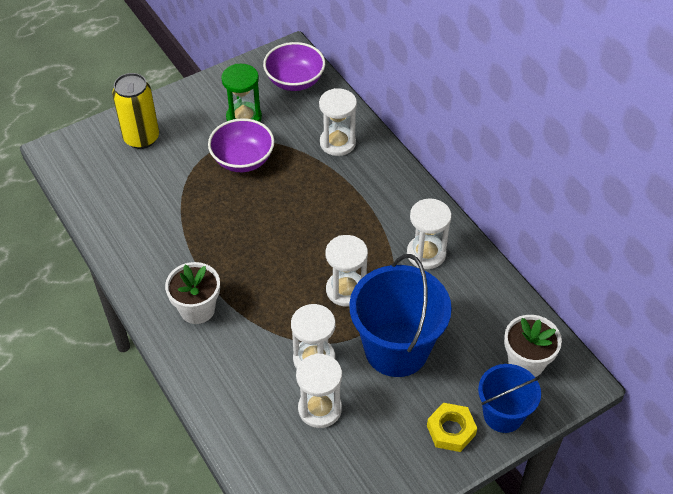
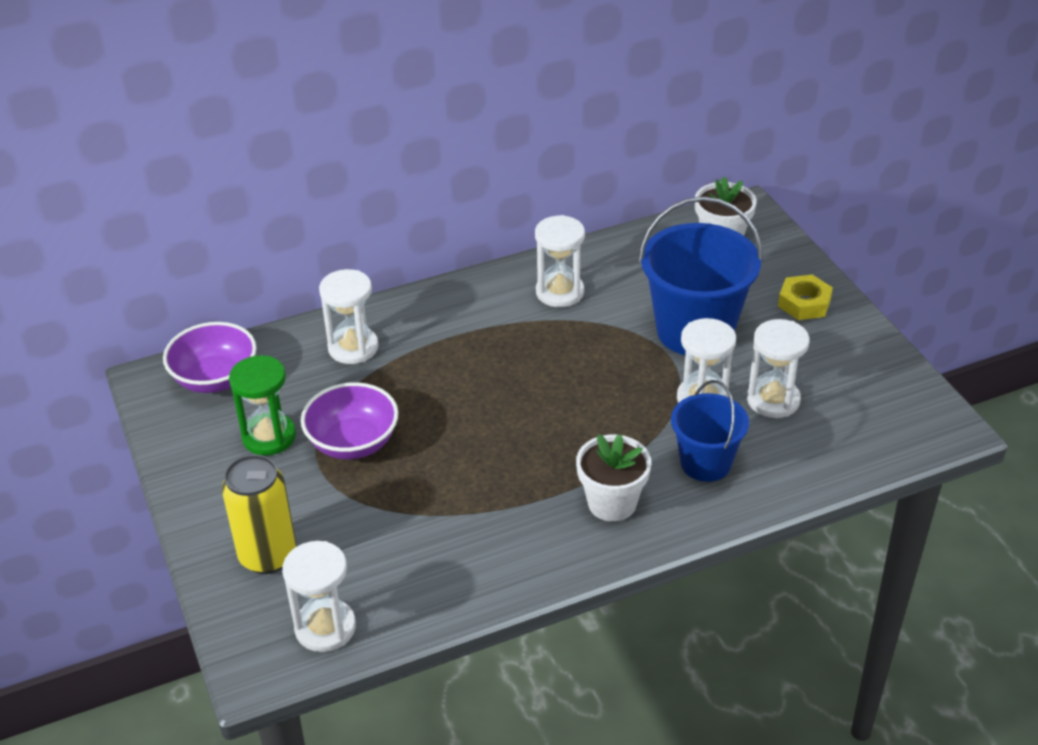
camera: 80 degrees left, 10 degrees down
(346, 290) = (603, 363): white hourglass -> white hourglass (325, 628)
(503, 414) = (785, 265): blue bucket -> blue bucket (705, 463)

